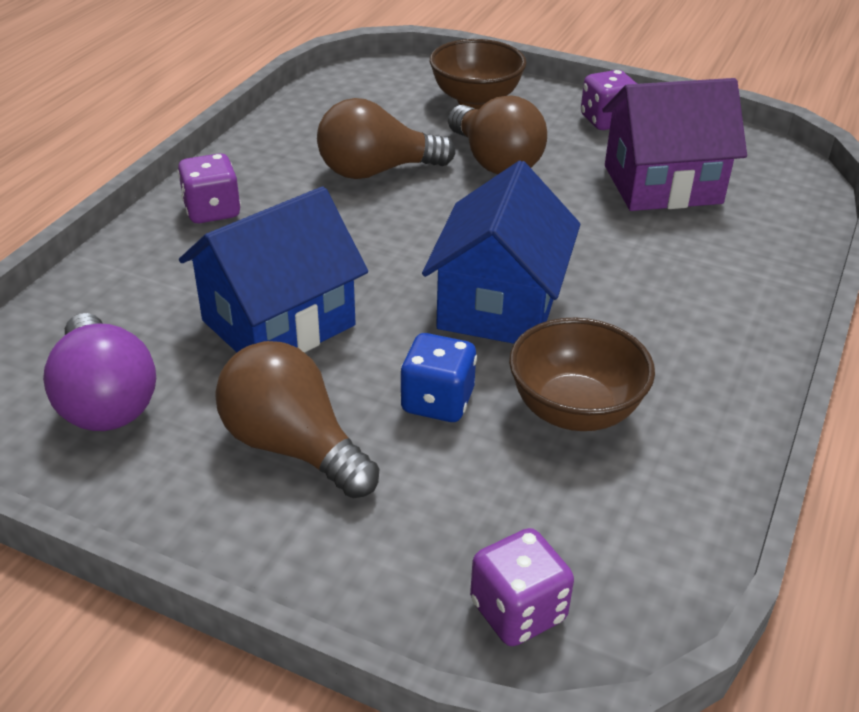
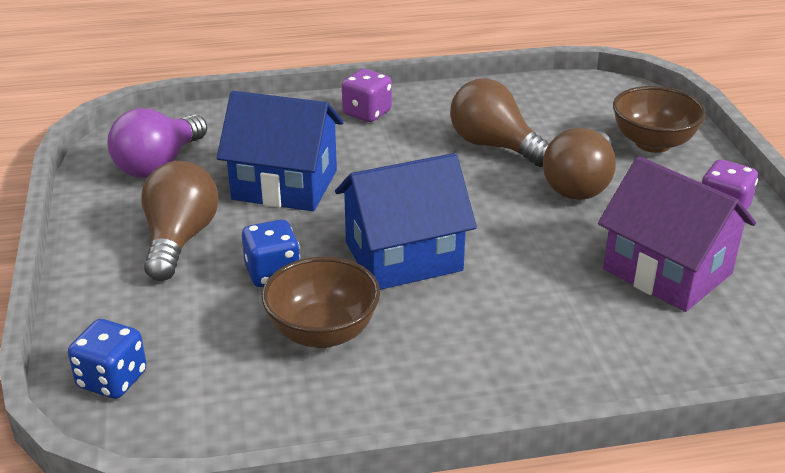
camera: 55 degrees right, 5 degrees down
(518, 611) = (112, 380): purple dice -> blue dice

